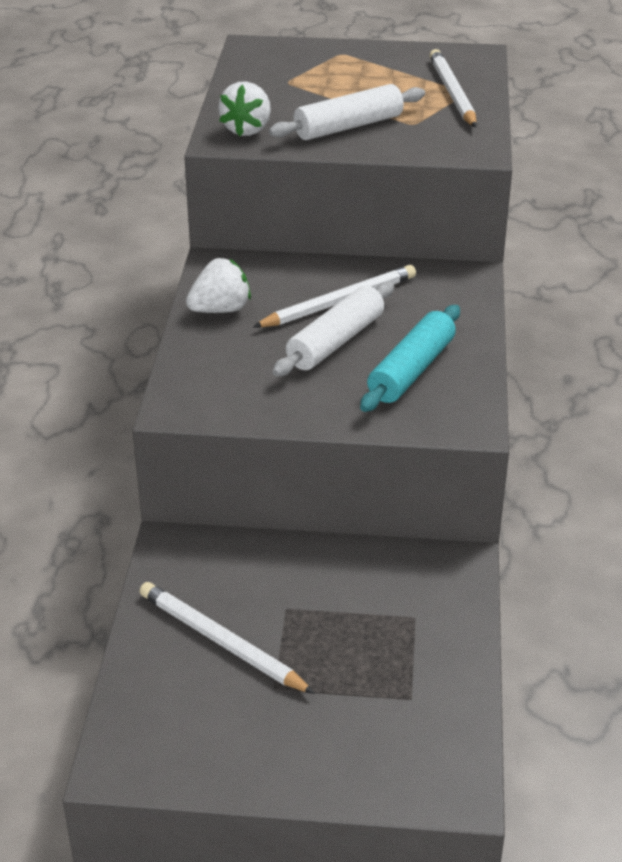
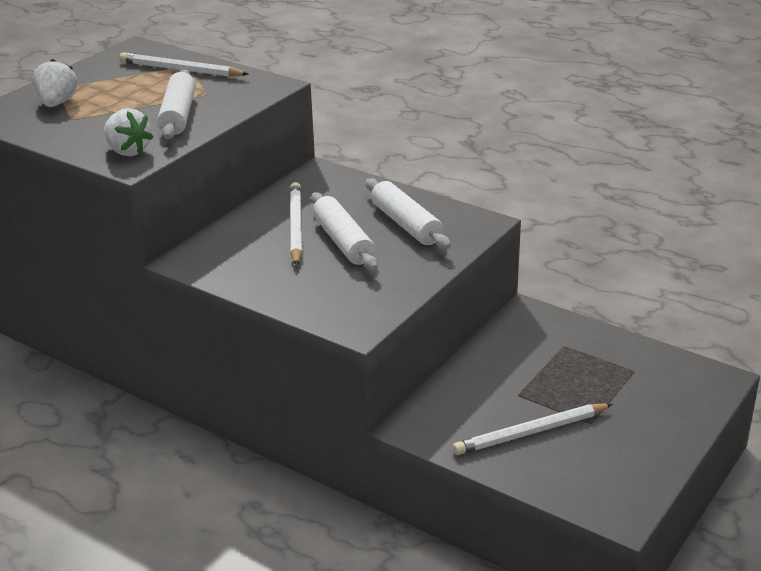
camera: 60 degrees left, 5 degrees down
(220, 310) = (250, 276): white strawberry -> white strawberry (57, 103)
(411, 370) = (406, 224): turquoise rolling pin -> white rolling pin

